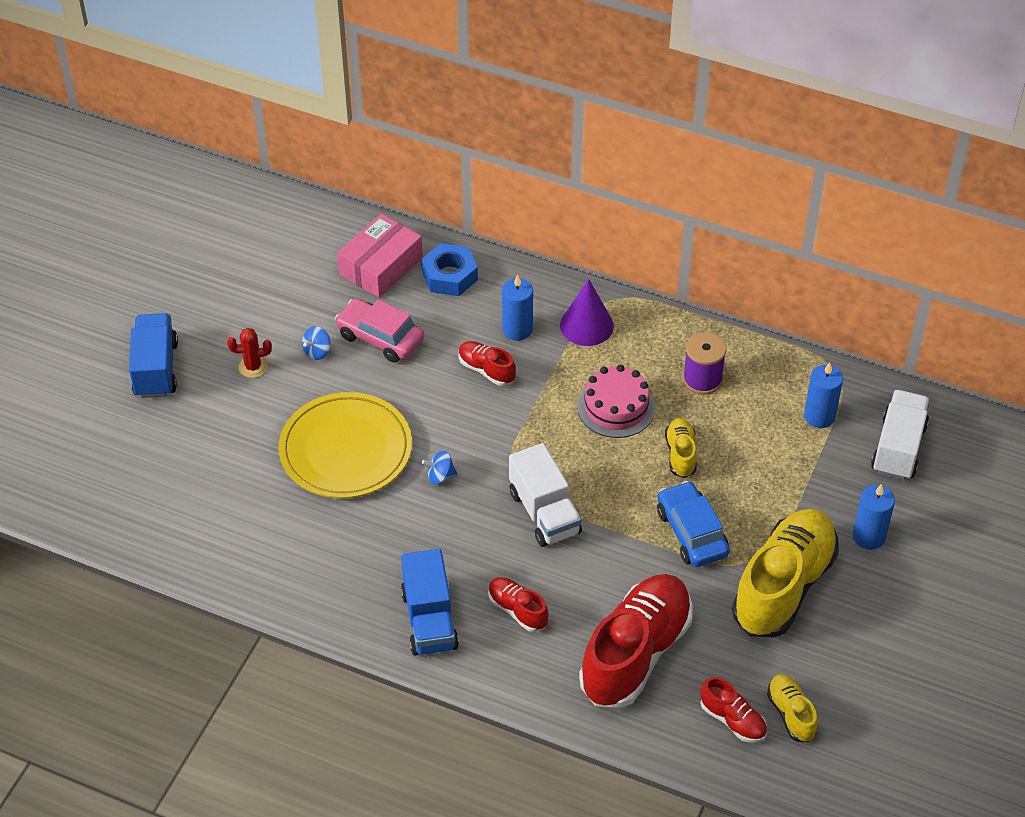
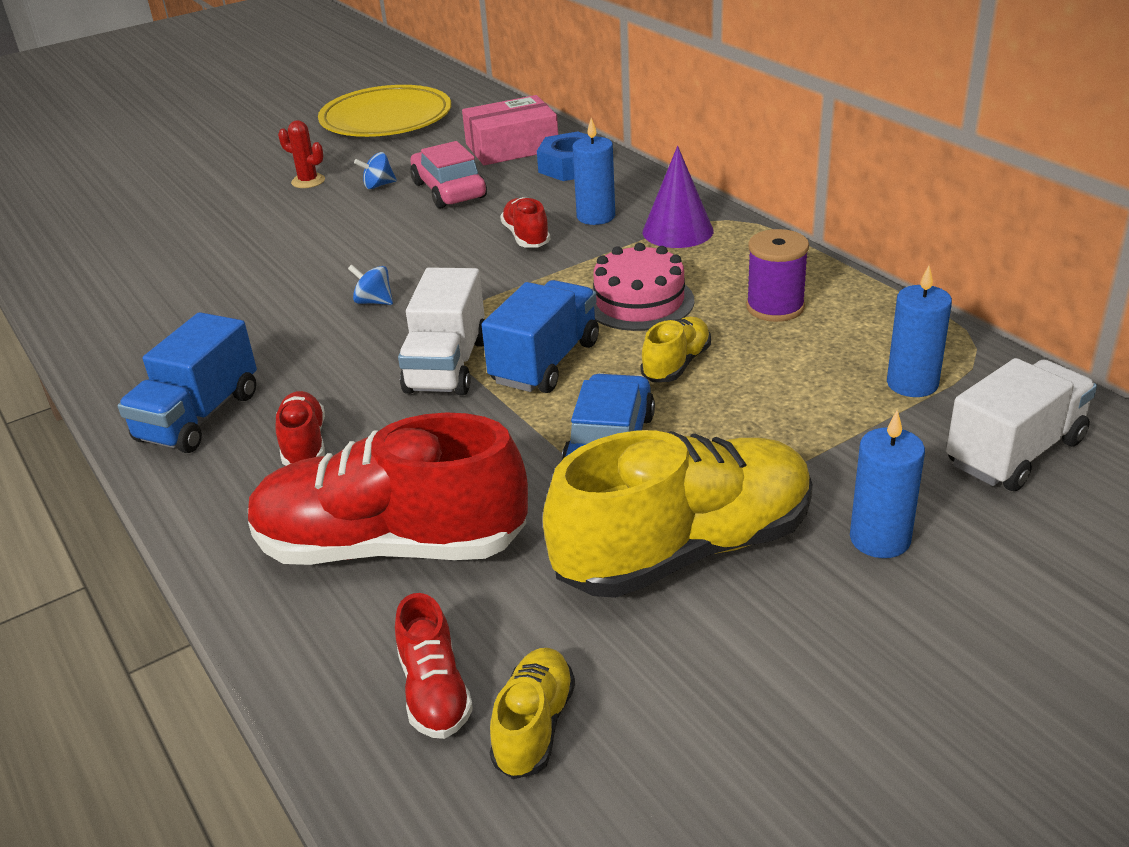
camera: 35 degrees right, 15 degrees down
(156, 369) = (227, 163): blue truck -> blue truck (545, 362)
(346, 450) = (309, 256): yellow plate -> yellow plate (386, 119)
(635, 653) = (391, 546): red shoe -> red shoe turned 150 degrees counterclockwise

